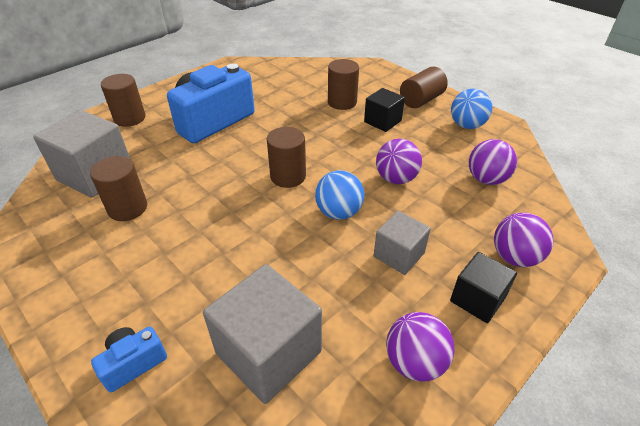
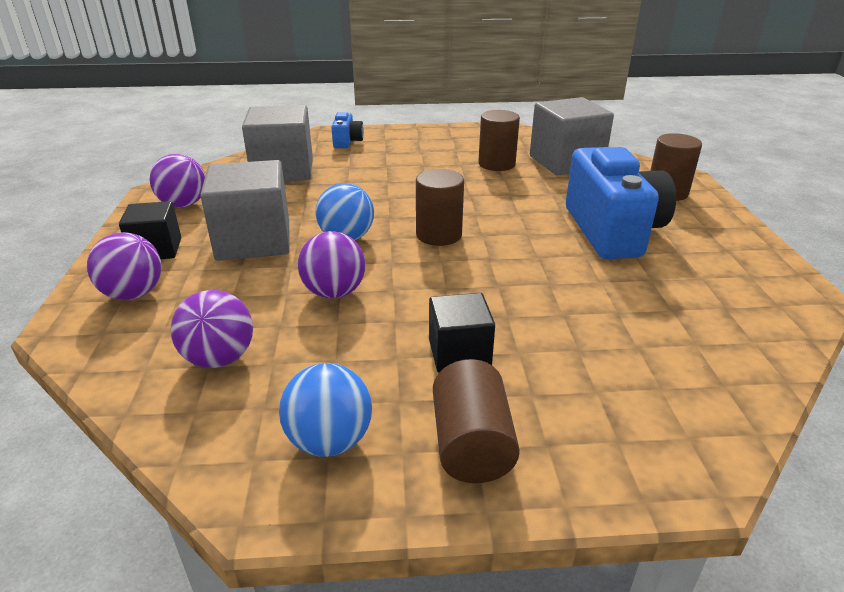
camera: 130 degrees right, 10 degrees down
(342, 102) = (561, 345): brown cylinder -> none
(399, 255) = (254, 241): grey cube -> grey cube, size x1.69

